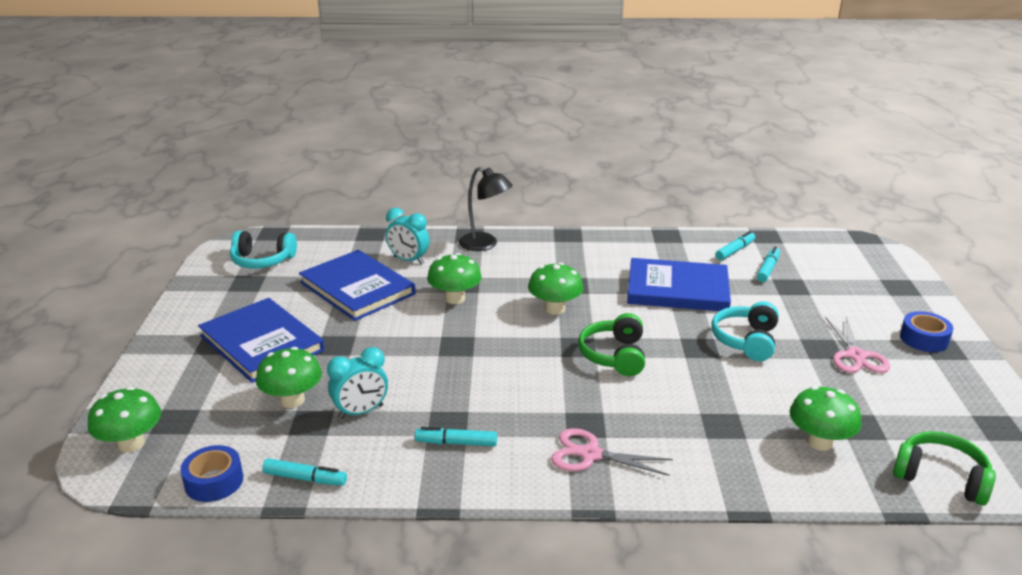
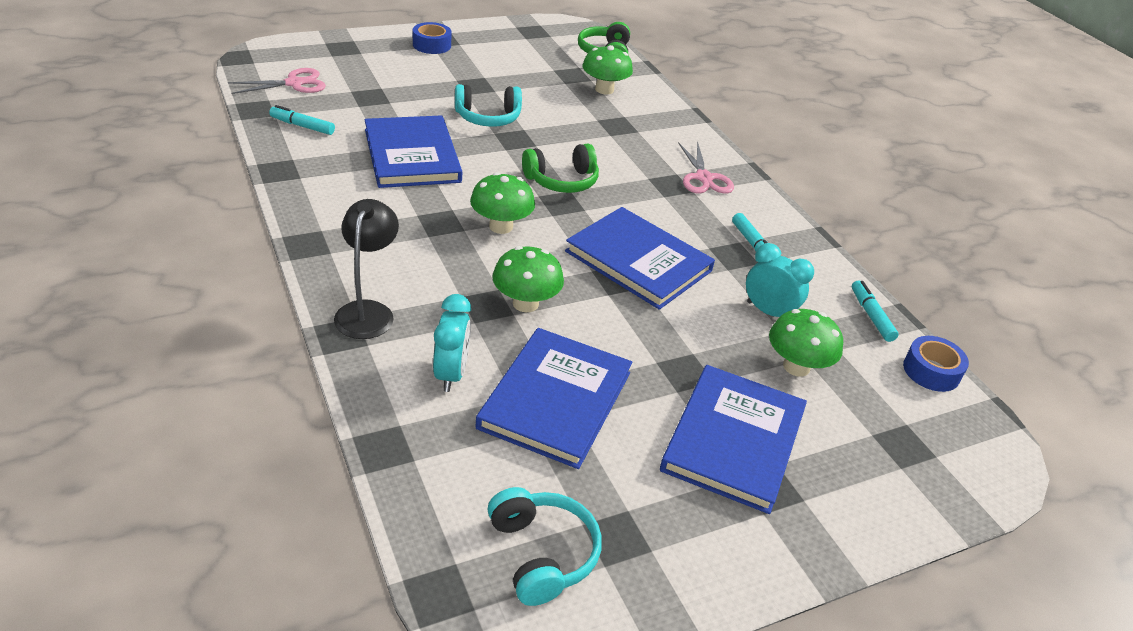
camera: 120 degrees left, 10 degrees up
(131, 443) = (960, 461): green mushroom -> none
(472, 363) = (638, 261): none -> blue book
(768, 269) = (339, 108): turquoise marker -> none
(856, 356) = (477, 72): pink scissors -> pink scissors (294, 83)

